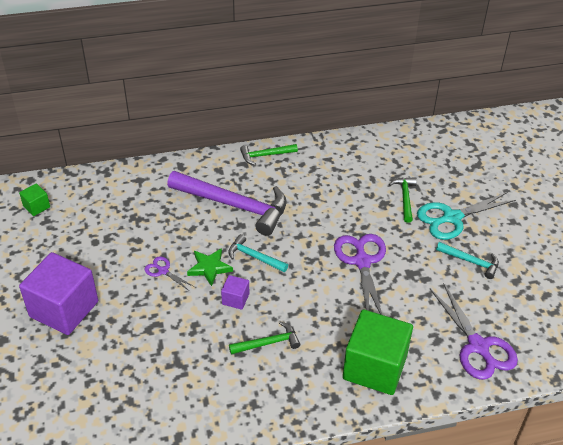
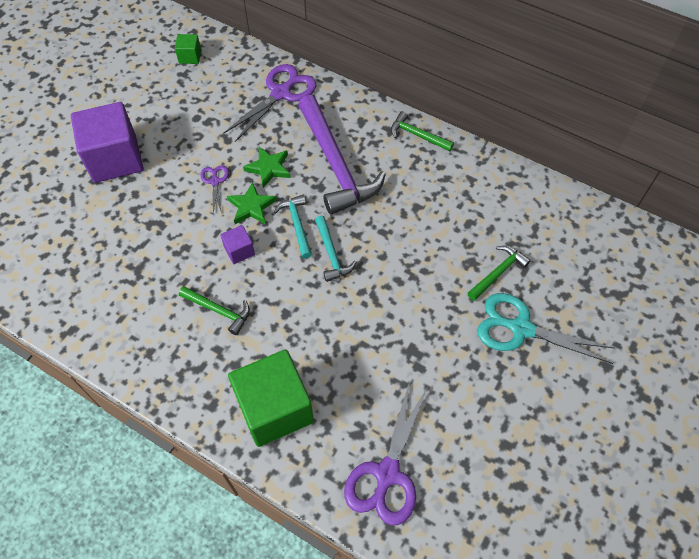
camera: 45 degrees right, 15 degrees up
(191, 237) = (269, 168): none -> green star
(362, 262) = (381, 303): purple scissors -> purple scissors (280, 93)
(471, 261) = (484, 387): turquoise hammer -> turquoise hammer (331, 254)

